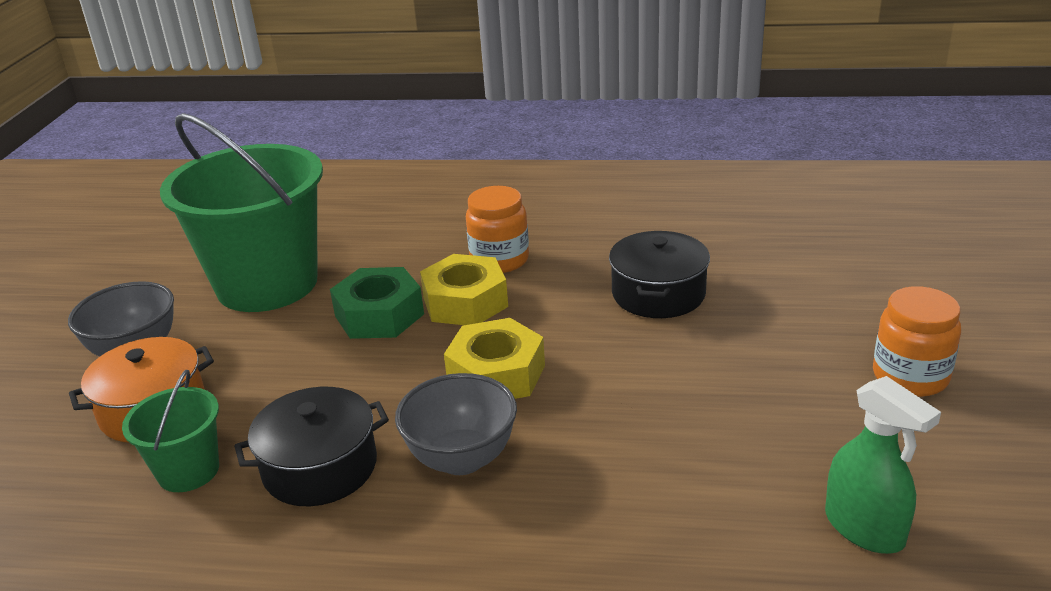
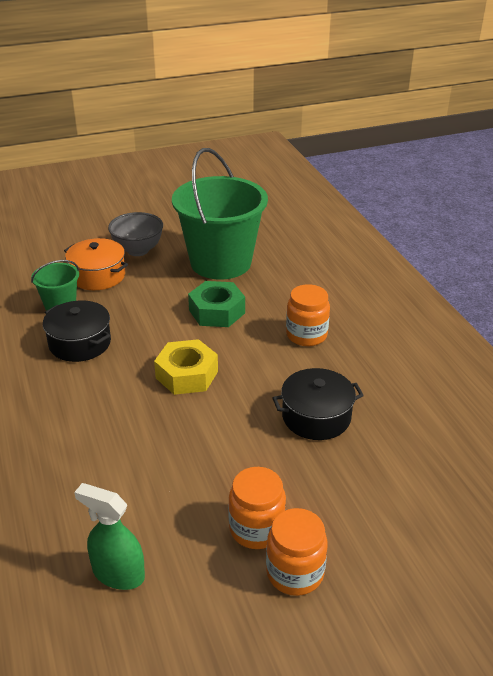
camera: 60 degrees right, 5 degrees up
(461, 459) = (107, 388): grey bowl -> none
(465, 302) = (250, 338): yellow nut -> none
(829, 387) = (256, 529): none -> orange jar
(864, 528) = (118, 573): green spray bottle -> green spray bottle turned 90 degrees clockwise

